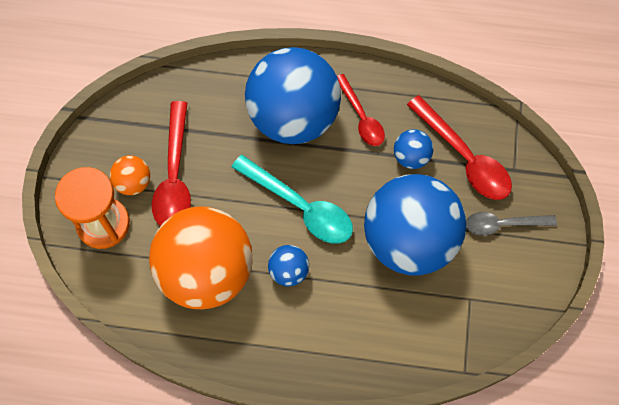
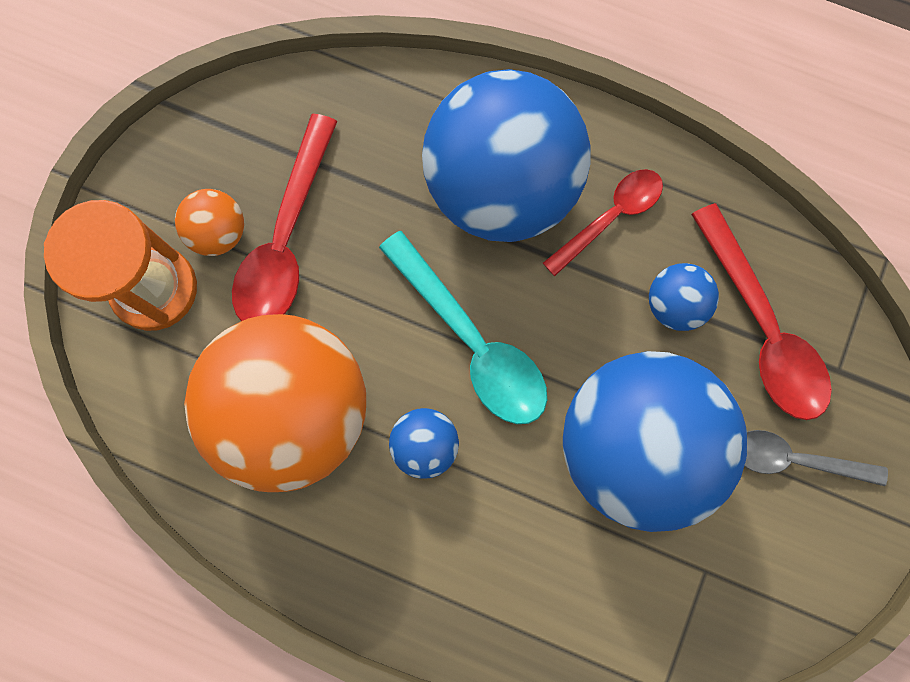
camera: 15 degrees right, 10 degrees up
(361, 117) = (611, 217): red spoon -> red spoon turned 120 degrees counterclockwise

